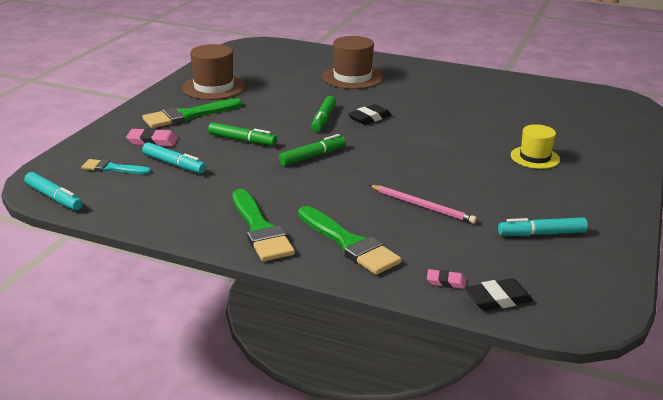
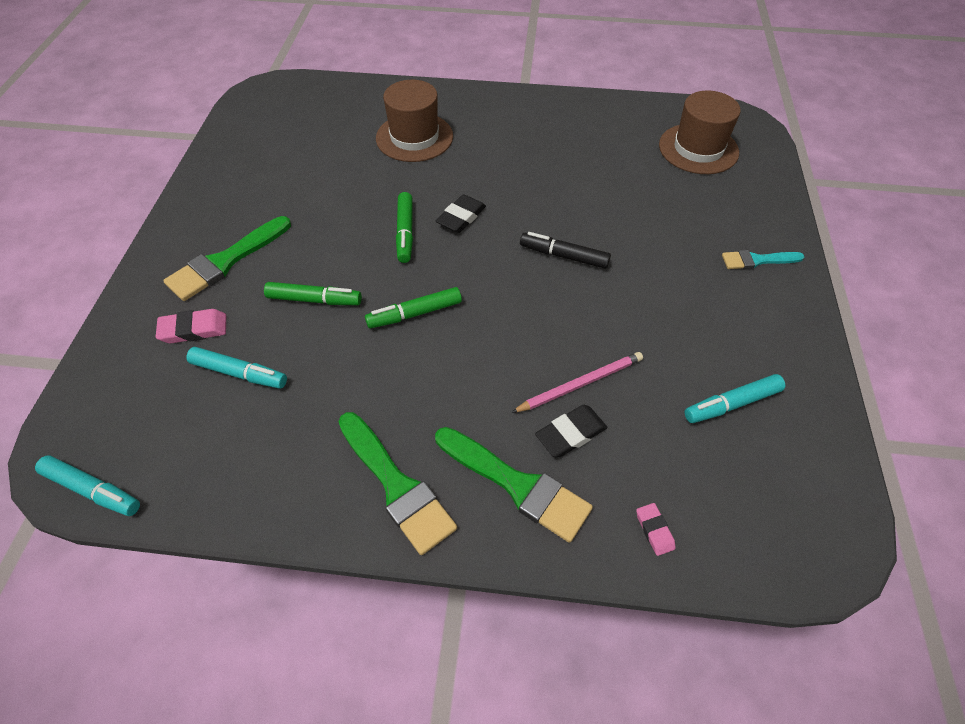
camera: 15 degrees left, 25 degrees up
(113, 168) = (157, 403): turquoise brush -> turquoise brush (757, 260)
(214, 87) = (241, 193): brown hat -> brown hat (698, 149)
(312, 156) = (415, 313): green marker -> green marker turned 150 degrees counterclockwise
(422, 206) = (580, 384): pink pencil -> pink pencil turned 45 degrees counterclockwise
(441, 146) = (564, 256): none -> black marker
(446, 282) = (654, 530): pink eraser -> pink eraser turned 75 degrees clockwise
(497, 299) = (723, 547): black eraser -> black eraser (570, 433)
(535, 157) = (678, 254): yellow hat -> none

